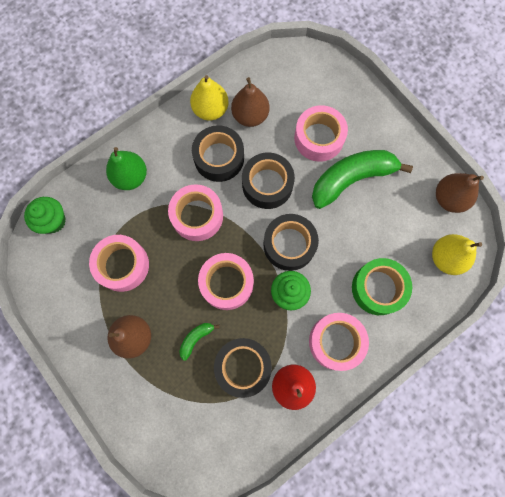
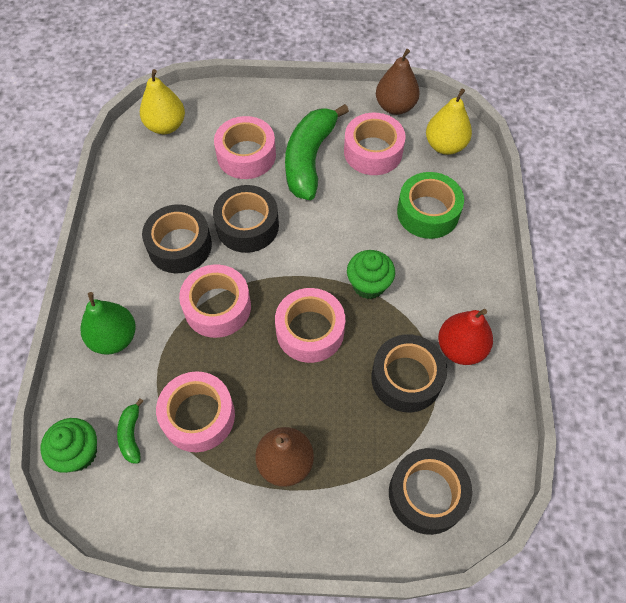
camera: 50 degrees left, 15 degrees down
(196, 339) = (340, 401): green banana -> green banana (131, 435)
(210, 110) = (125, 217): yellow pear -> yellow pear (166, 126)
(250, 116) = (167, 190): brown pear -> none
(289, 245) = (322, 250): black tape -> black tape (427, 494)
(336, 342) = (449, 281): pink tape -> pink tape (373, 151)

